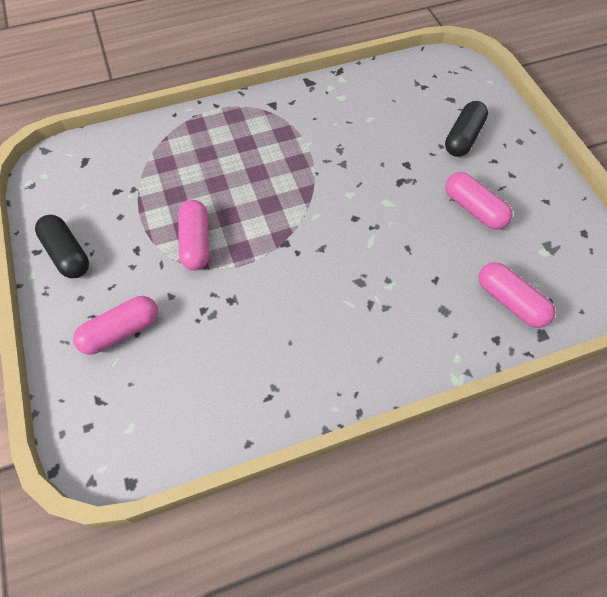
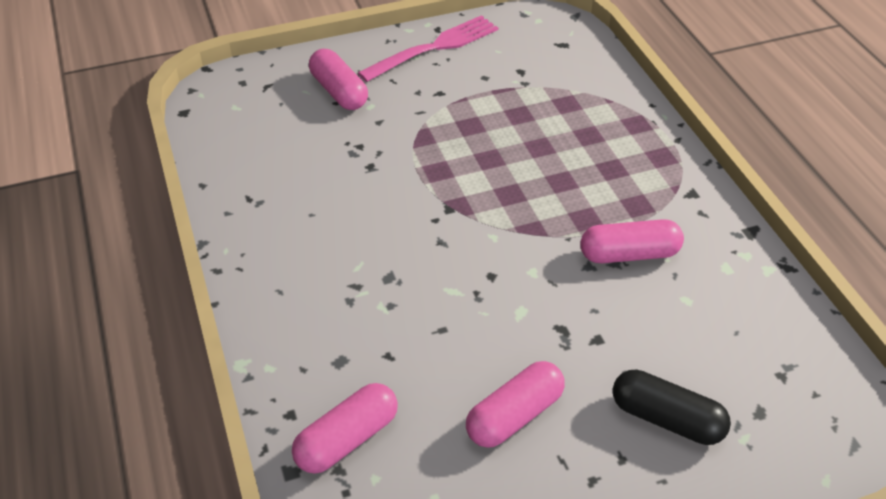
camera: 90 degrees right, 15 degrees down
(67, 254) = (434, 48): black capsule -> pink fork
(196, 242) = (449, 135): pink capsule -> pink capsule (629, 254)

